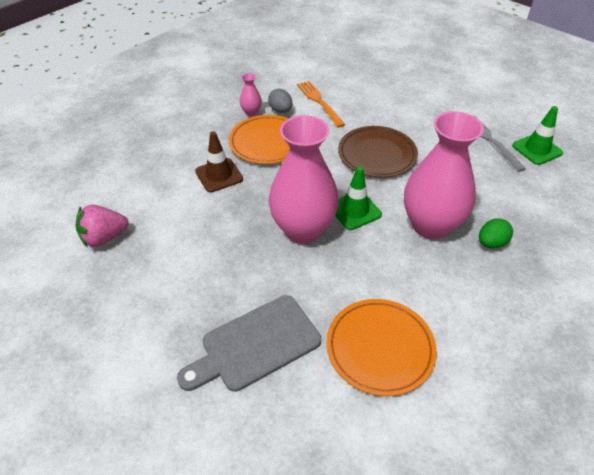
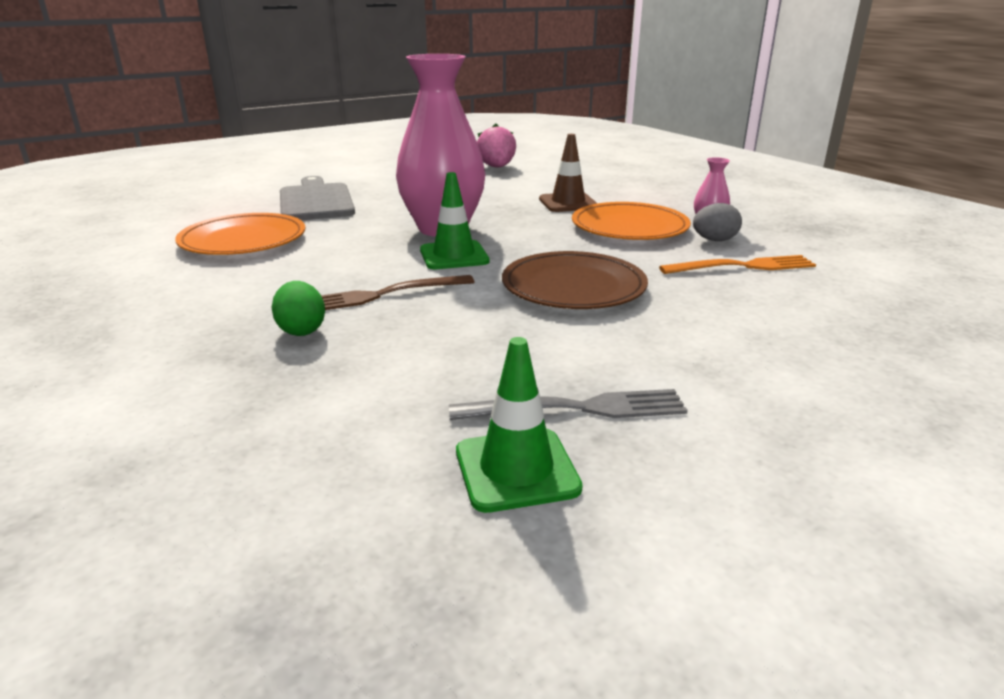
camera: 105 degrees right, 20 degrees down
(430, 225) = (382, 295): pink vase -> brown fork

